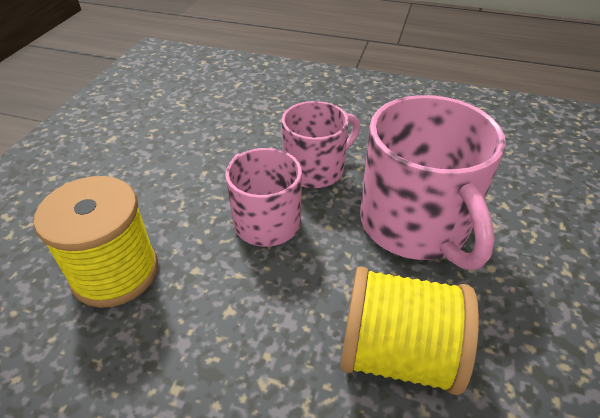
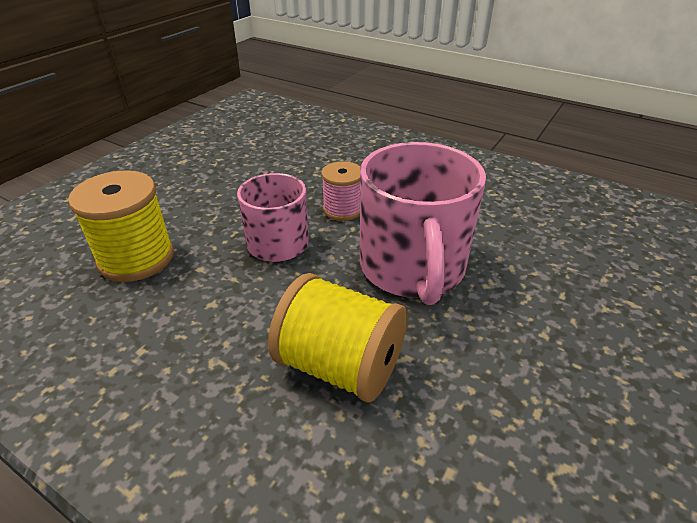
camera: 15 degrees right, 5 degrees down
(315, 169) = (342, 209): pink mug -> pink spool

